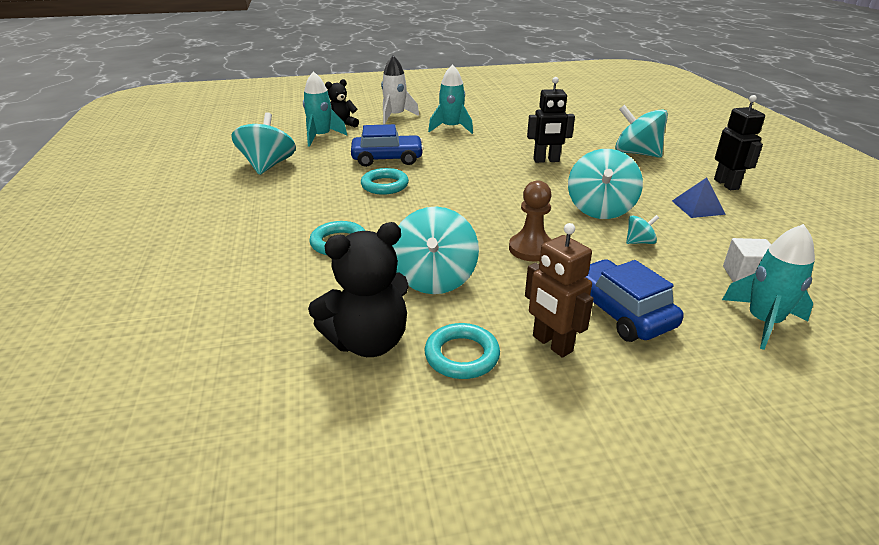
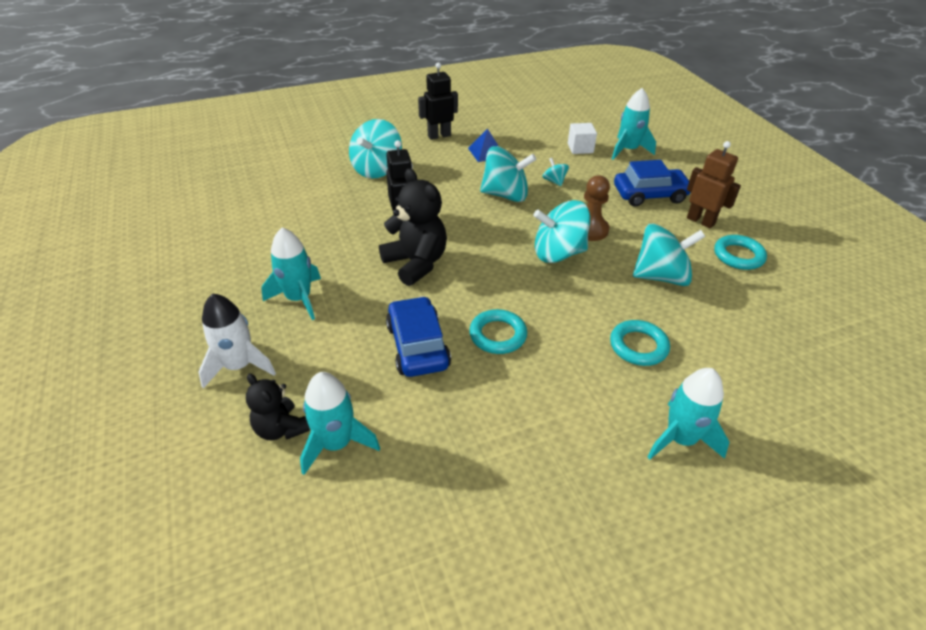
camera: 100 degrees left, 10 degrees up
(232, 241) = (680, 439): none -> turquoise rocket
(268, 166) = (467, 479): turquoise spinning top -> turquoise spinning top (558, 253)
(368, 342) = (757, 300): black teddy bear -> black teddy bear (416, 263)
(552, 344) = (700, 221): brown robot -> brown robot turned 90 degrees counterclockwise
(620, 312) = (650, 195): blue car -> blue car turned 150 degrees counterclockwise

